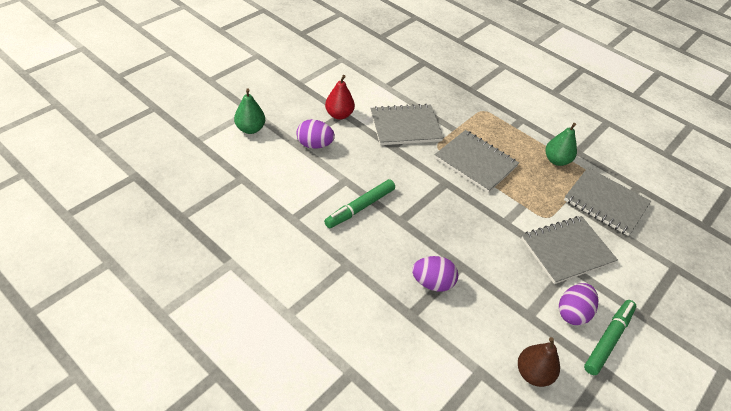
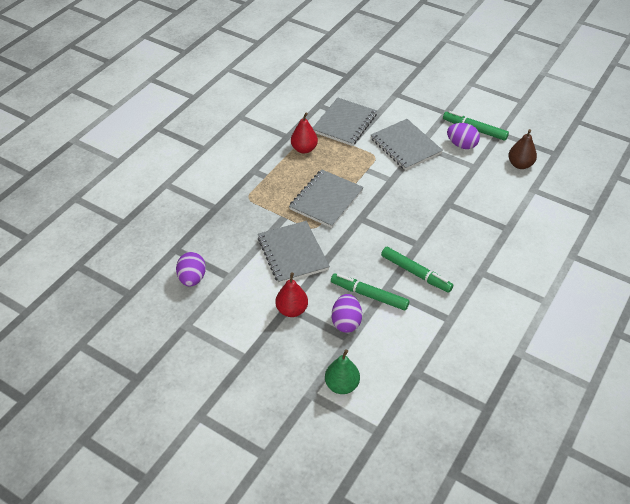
camera: 95 degrees left, 0 degrees up
(341, 166) = (369, 295): none -> green marker
(432, 283) = (473, 219): purple egg -> purple egg (192, 278)
(556, 160) = (304, 149): green pear -> red pear

